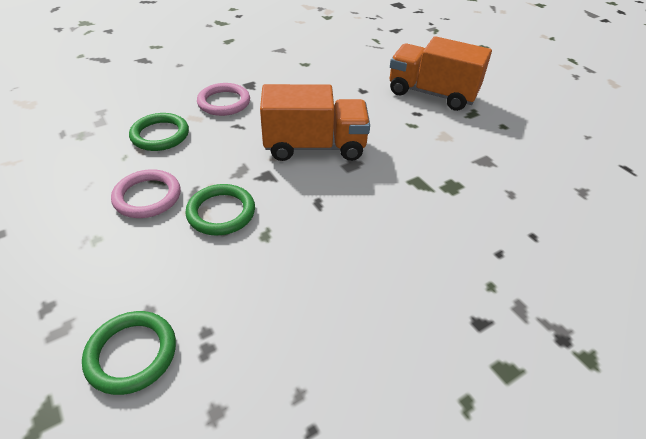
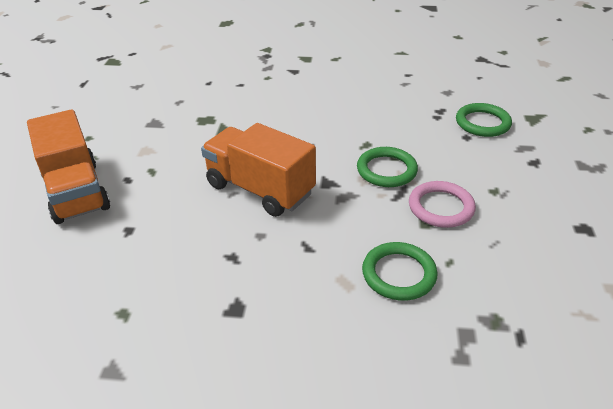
camera: 140 degrees left, 5 degrees down
(224, 102) = (293, 291): pink ring -> none

